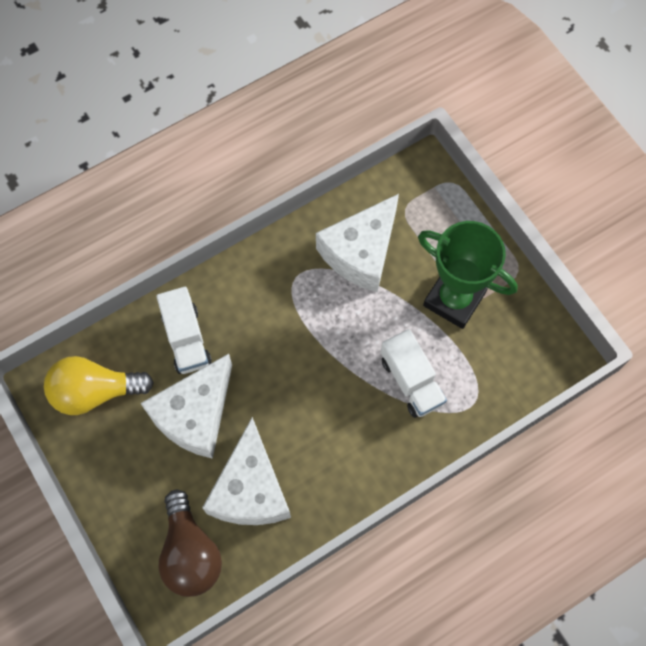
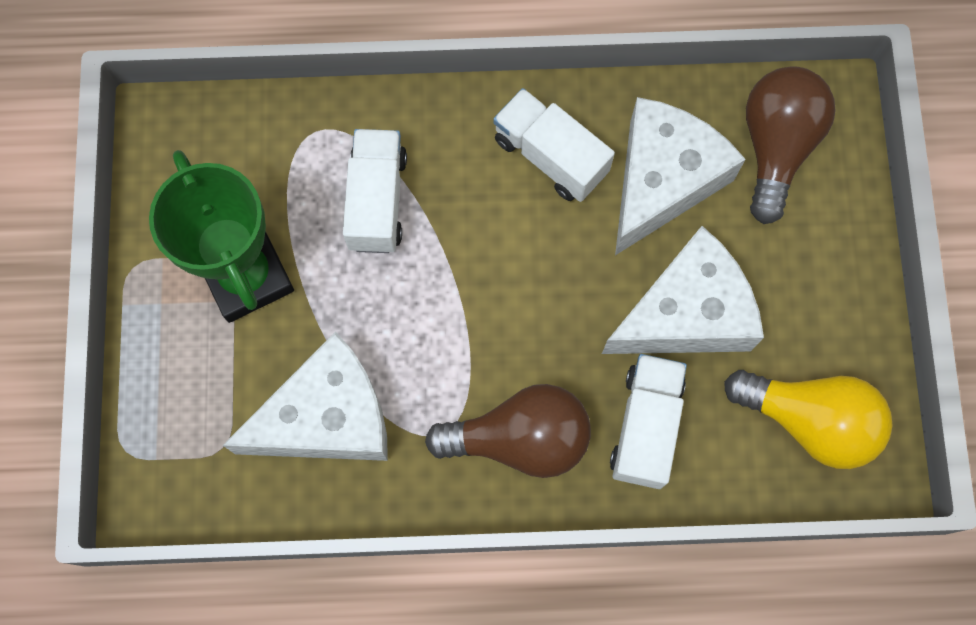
camera: 150 degrees left, 5 degrees up
(252, 296) = (519, 439): none -> brown light bulb
(327, 466) = (550, 156): none -> white truck

